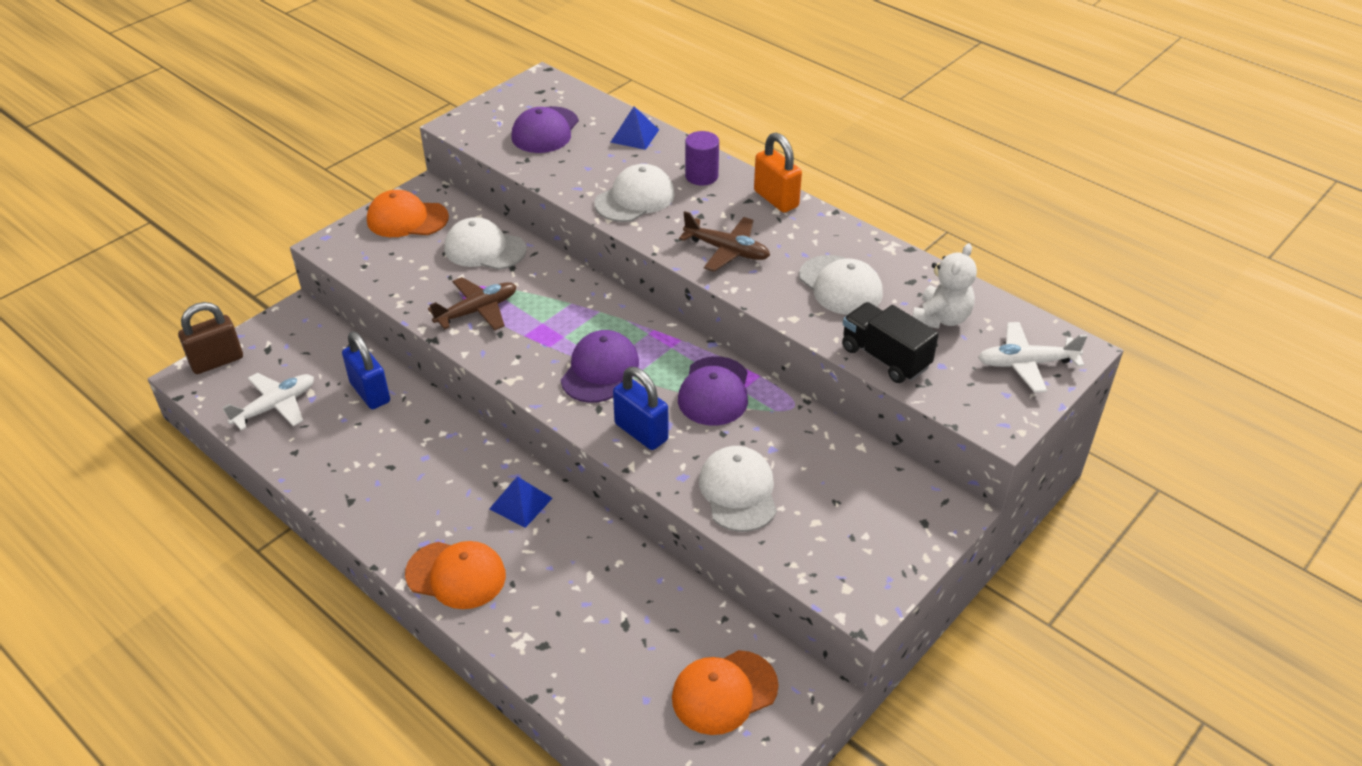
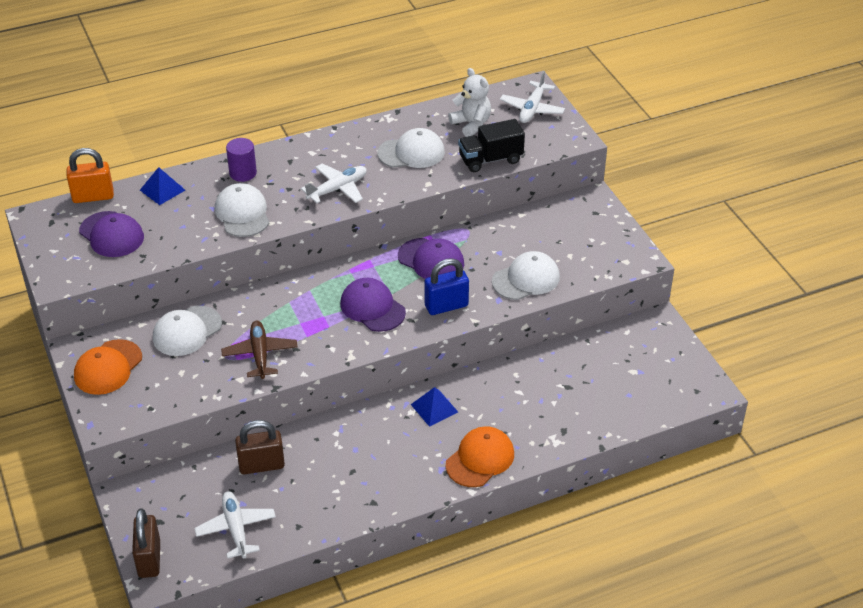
camera: 65 degrees left, 0 degrees up
(370, 392) = (261, 465): blue padlock -> brown padlock
(724, 692) = (641, 358): orange cap -> none
(727, 250) = (338, 189): brown plane -> white plane
(738, 491) = (526, 279): white cap -> white cap turned 135 degrees clockwise
(776, 199) = (299, 148): orange padlock -> orange padlock (93, 196)

